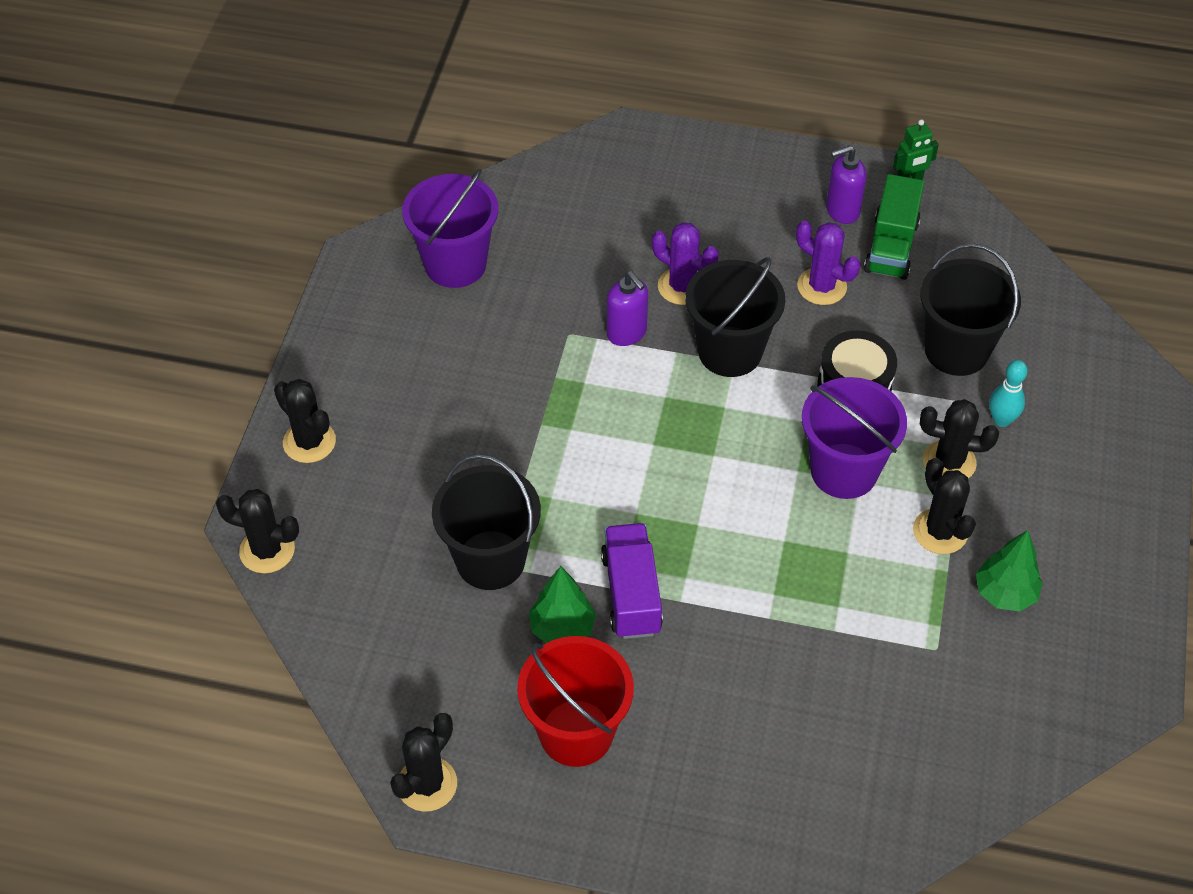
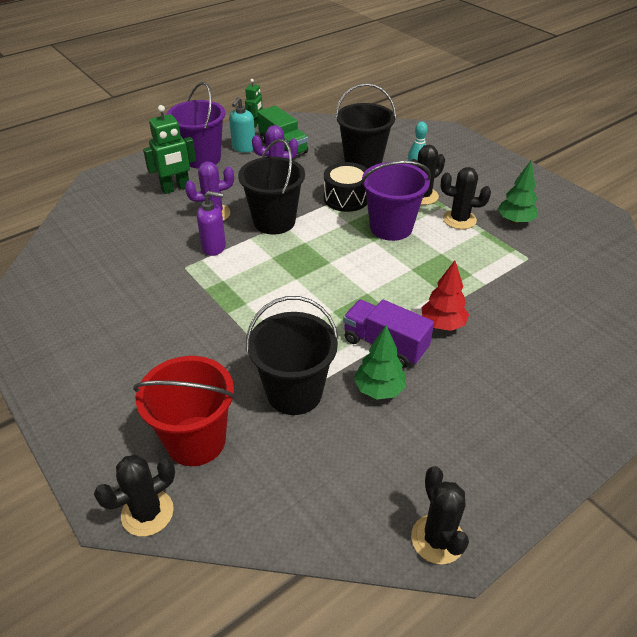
camera: 50 degrees left, 10 degrees down
(309, 442) = (95, 429): black cactus -> none
(455, 264) = (73, 282): purple bucket -> purple bucket (202, 158)
(576, 733) = (462, 429): red bucket -> red bucket (196, 441)
(688, 215) = (175, 188): none -> green robot
(717, 627) = (442, 324): none -> red tree
(842, 210) = (243, 148): purple soap dispenser -> turquoise soap dispenser

